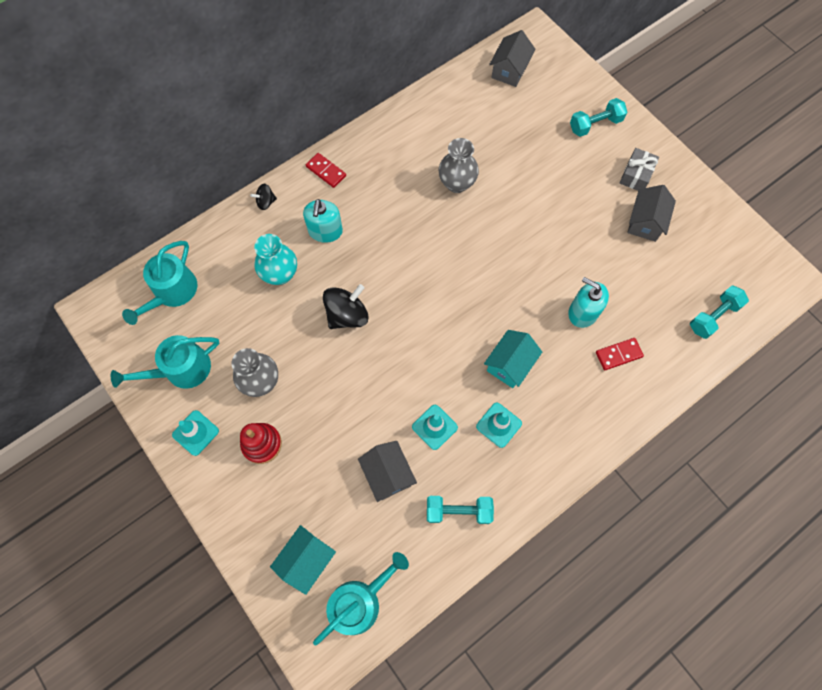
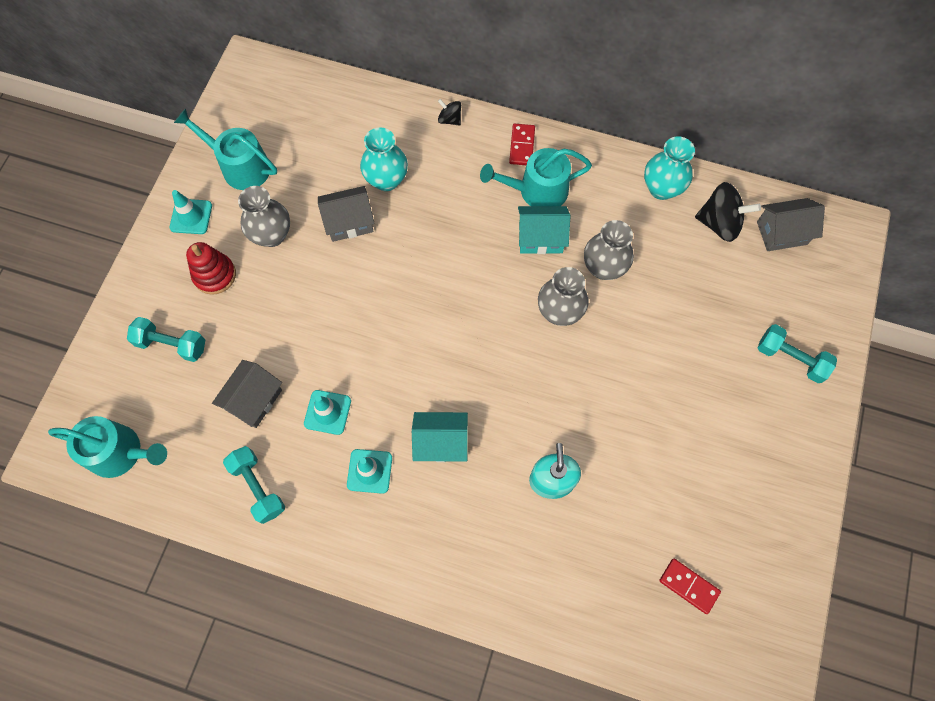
camera: 55 degrees right, 0 degrees up
(172, 292) = (306, 109): turquoise watering can -> turquoise watering can (537, 191)
(306, 560) = (132, 382): turquoise house -> turquoise house (540, 238)
(325, 231) = (459, 187): turquoise soap dispenser -> none
(347, 315) = (387, 262): black spinning top -> black spinning top (719, 223)
(426, 112) = (661, 188): none -> turquoise vase
(468, 230) = (559, 312): none -> grey vase
(618, 354) = (530, 546): red domino -> red domino (689, 586)
(636, 175) = (763, 439): grey gift -> none
(645, 222) = (711, 483): grey house -> grey house (349, 222)
(713, 317) = (652, 626): turquoise dumbbell -> turquoise dumbbell (172, 344)

